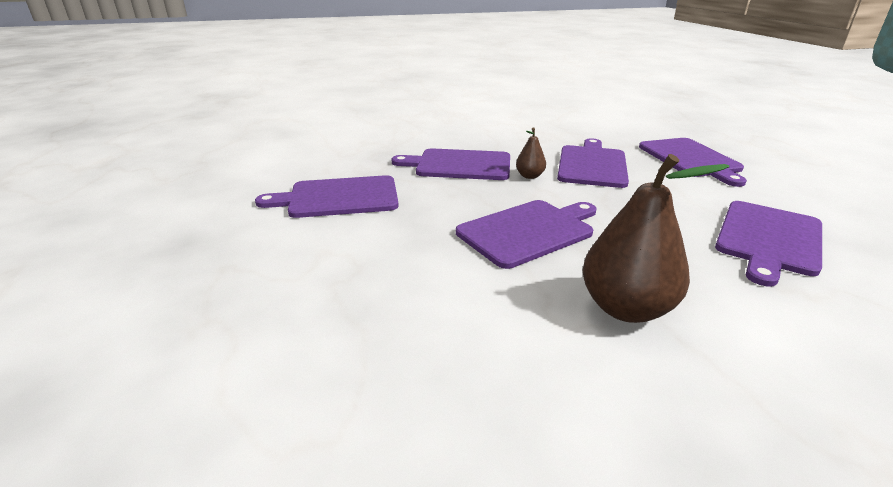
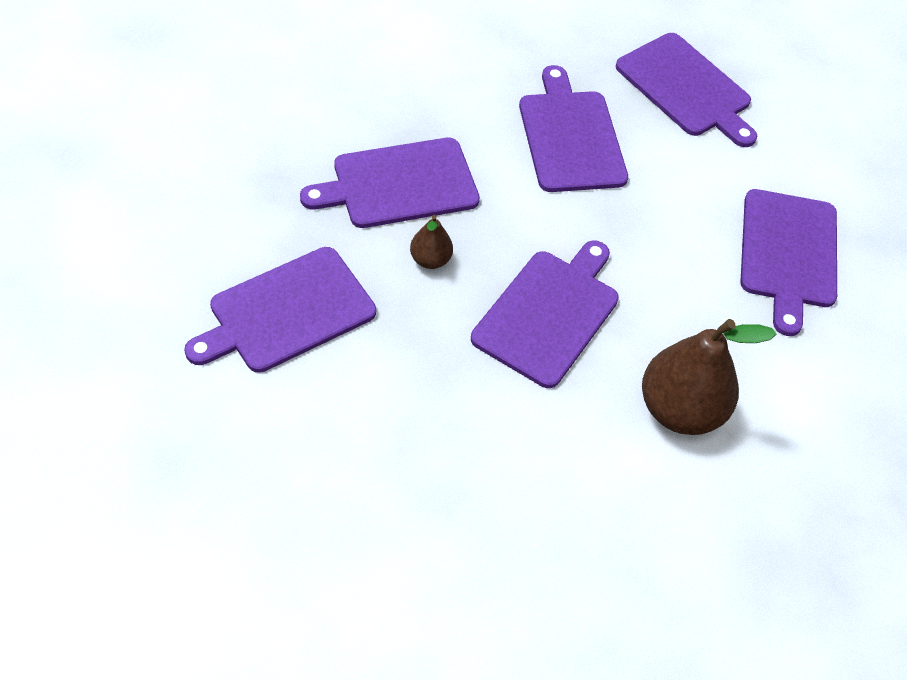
camera: 30 degrees left, 25 degrees up
(529, 176) = (503, 189): brown pear -> brown pear (430, 260)

